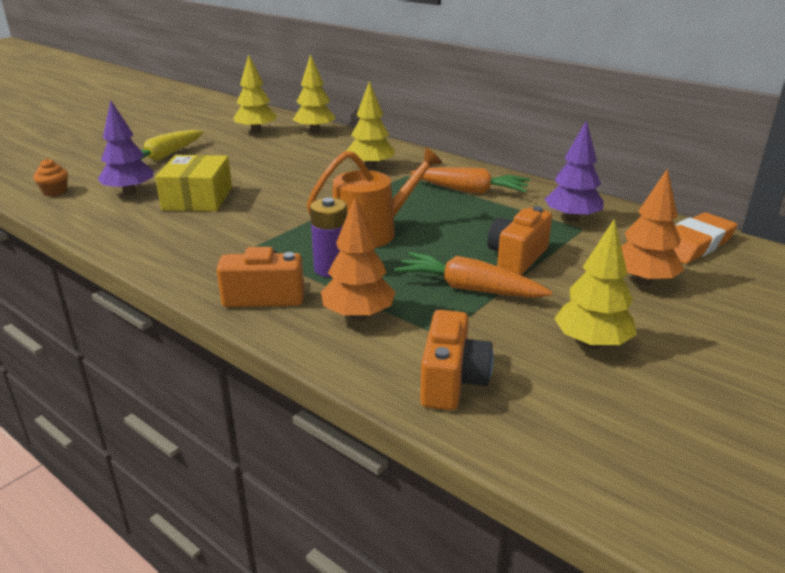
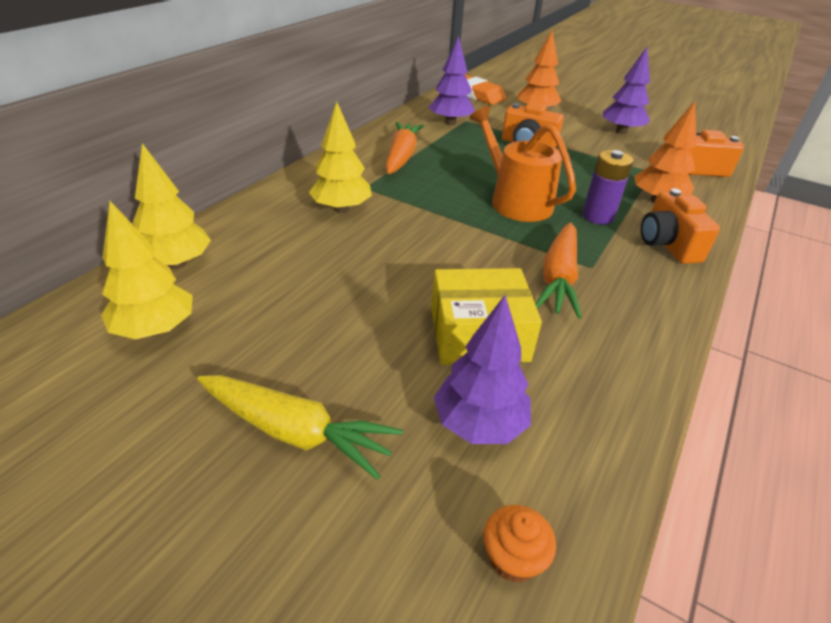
camera: 100 degrees left, 10 degrees up
(468, 288) = (586, 162): orange carrot -> orange carrot (558, 279)
(591, 343) = (621, 131): yellow tree -> purple tree

